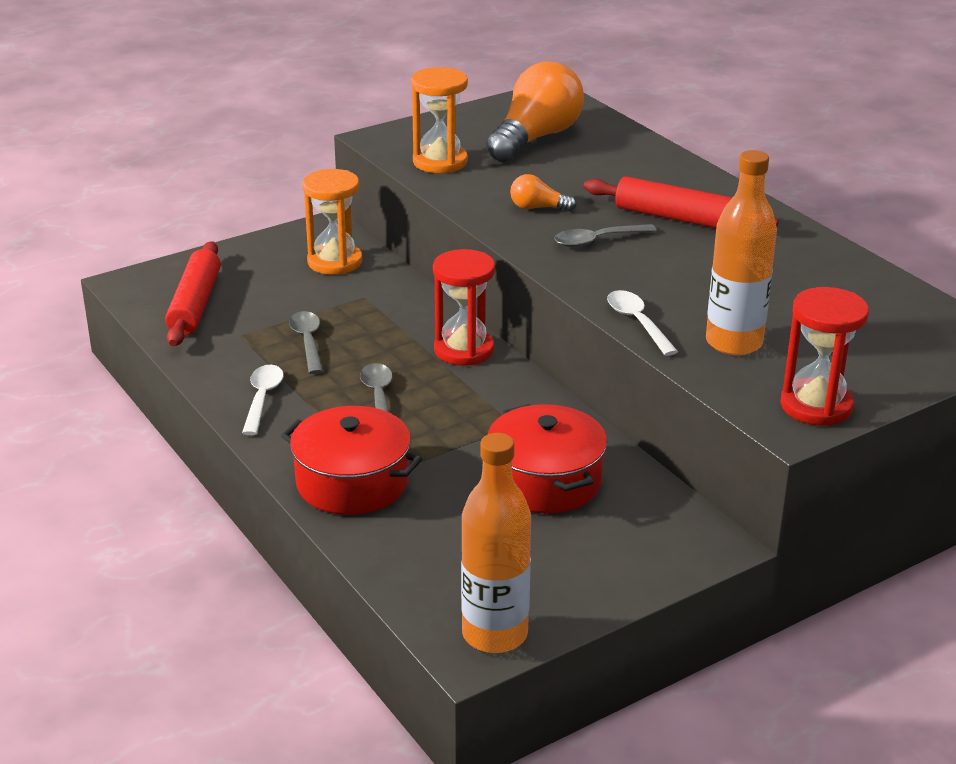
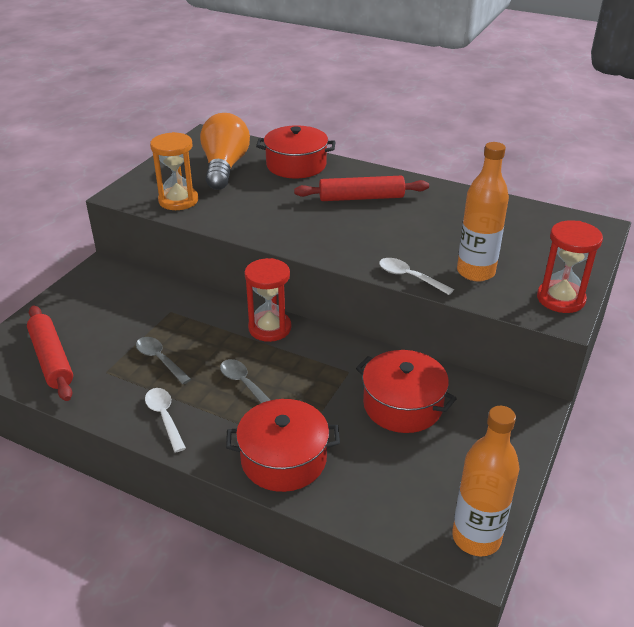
camera: 30 degrees left, 5 degrees up
(335, 262) = (128, 292): orange hourglass -> none
(538, 208) = (272, 215): orange light bulb -> none
(597, 240) = (330, 227): grey spoon -> none
(632, 158) = (296, 165): none -> red pot

